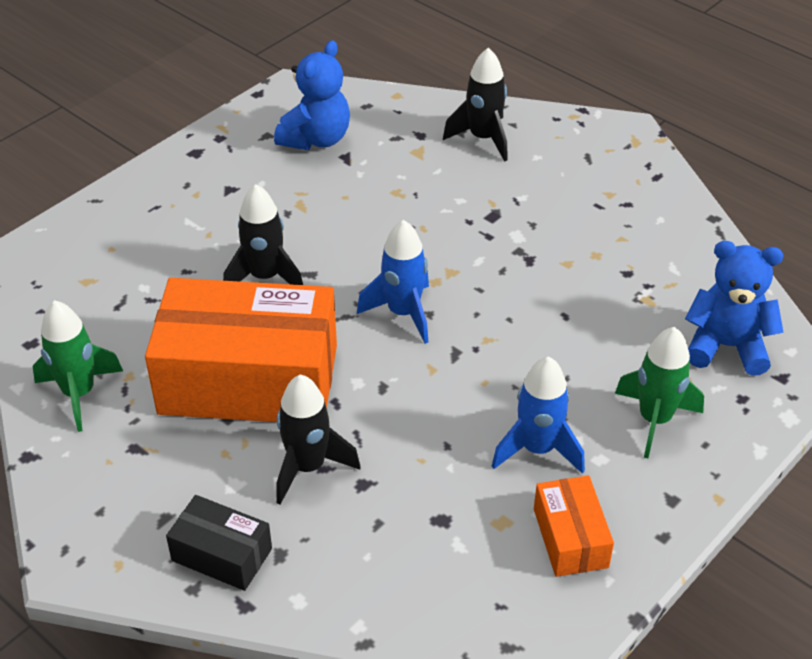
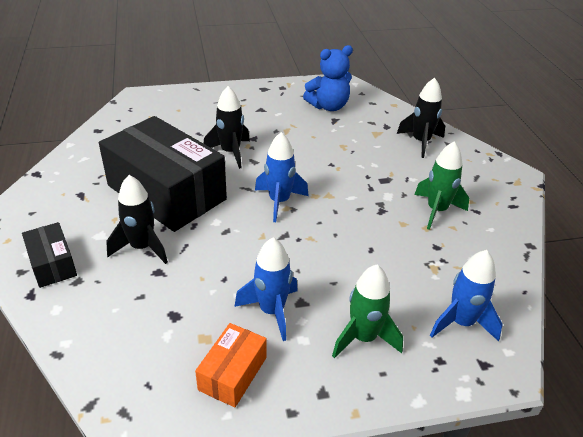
camera: 35 degrees right, 5 degrees down
(79, 393) = (89, 159): green rocket -> green rocket (436, 210)
(249, 379) = (166, 192): orange box -> black box
(726, 346) = (461, 323): blue teddy bear -> blue rocket

